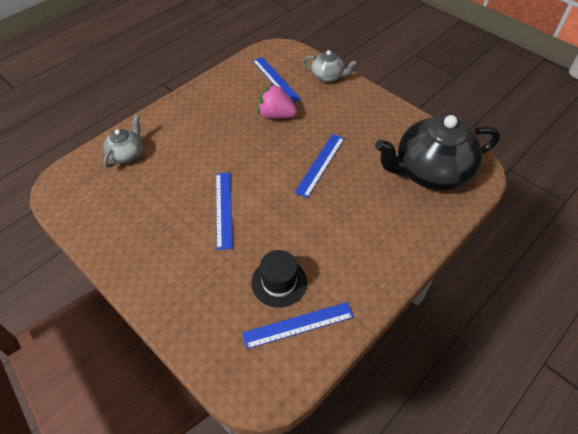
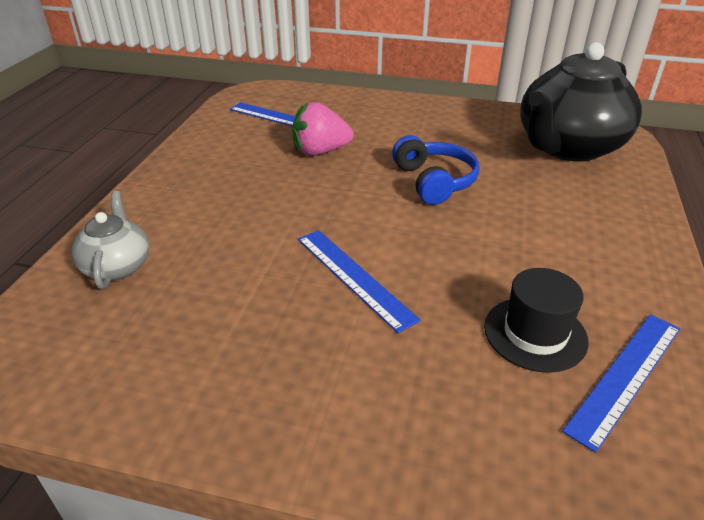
camera: 30 degrees left, 15 degrees down
(320, 164) = (434, 181): blue ruler -> blue headphones
(328, 76) = (347, 99): grey teapot -> none

